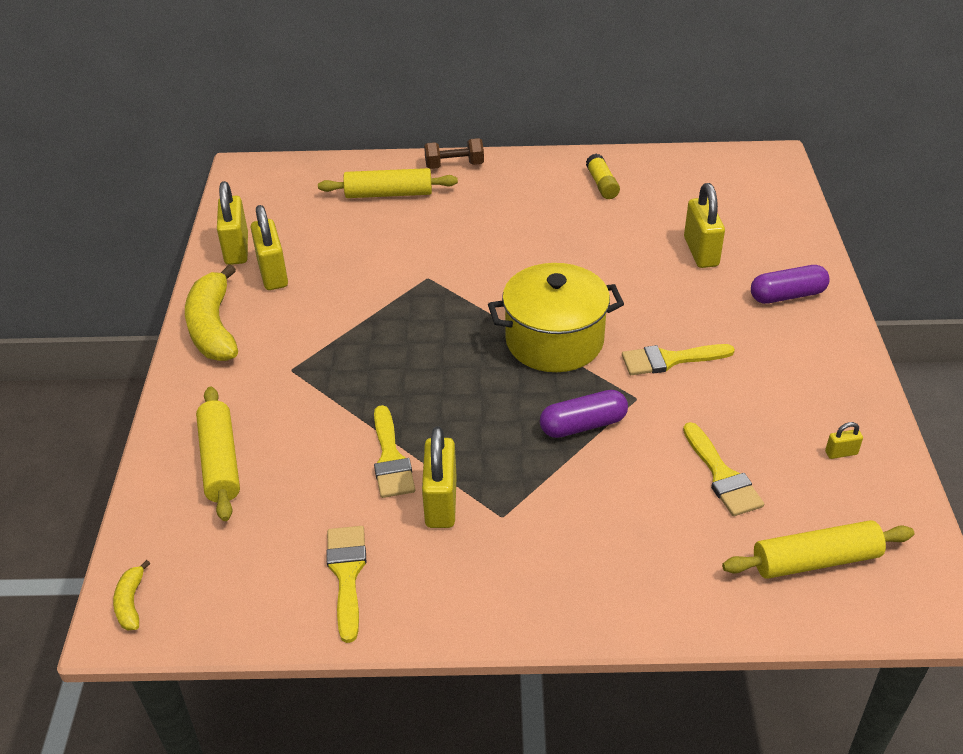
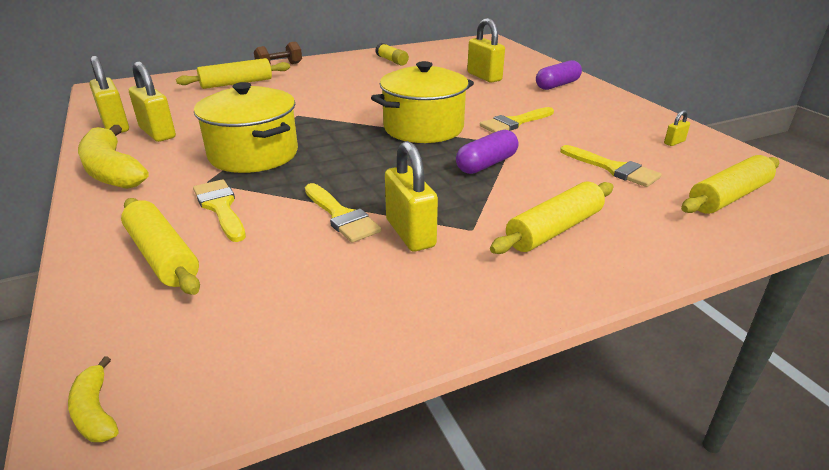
camera: 25 degrees left, 10 degrees down
(347, 574) = (357, 308): yellow brush -> yellow brush (220, 207)
(352, 338) = (253, 154): none -> yellow pot
(582, 543) = (554, 229): none -> yellow rolling pin

